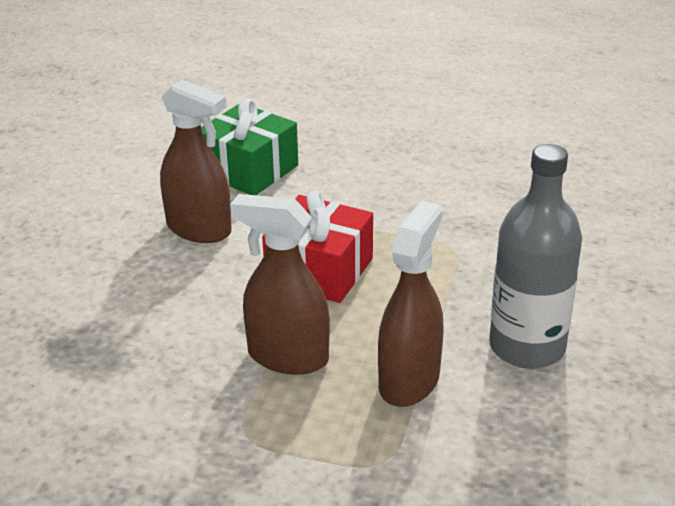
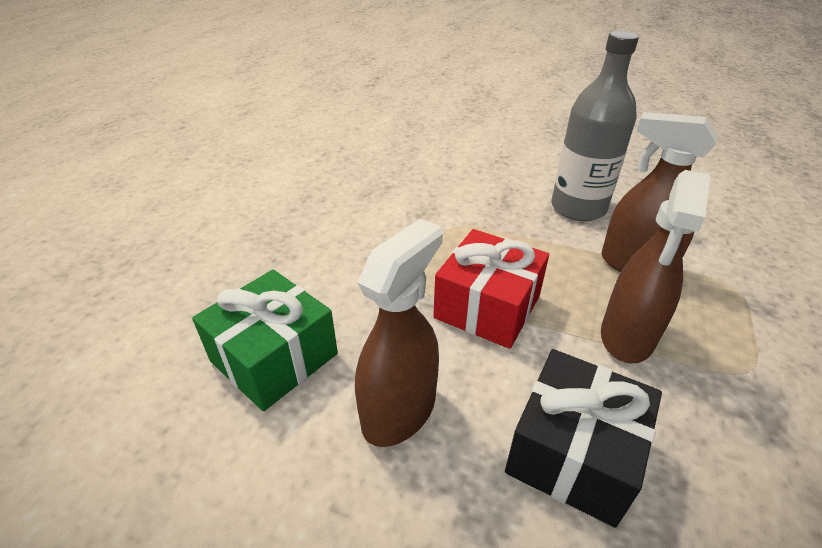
camera: 85 degrees left, 5 degrees up
(159, 310) = (573, 453): none -> black gift

